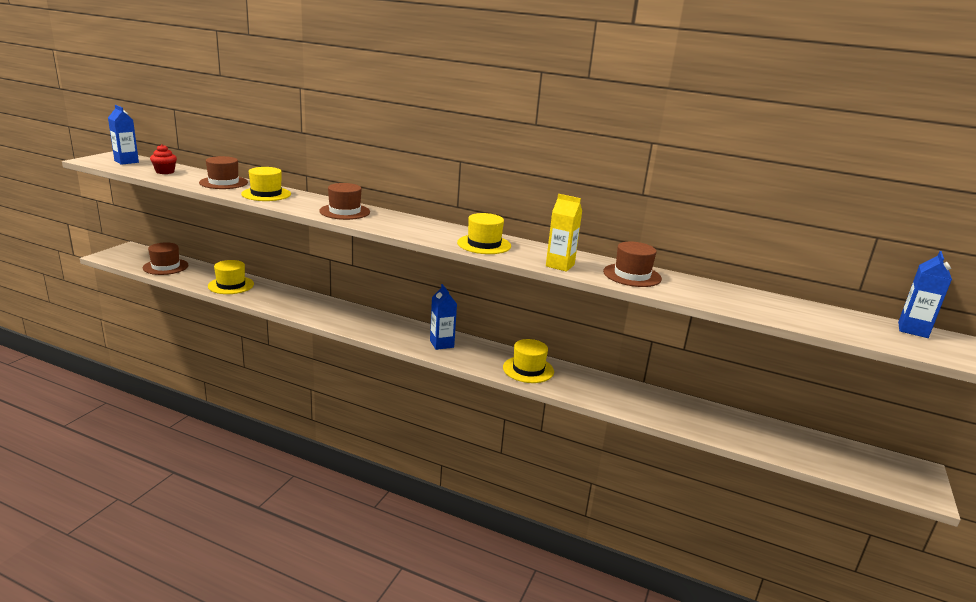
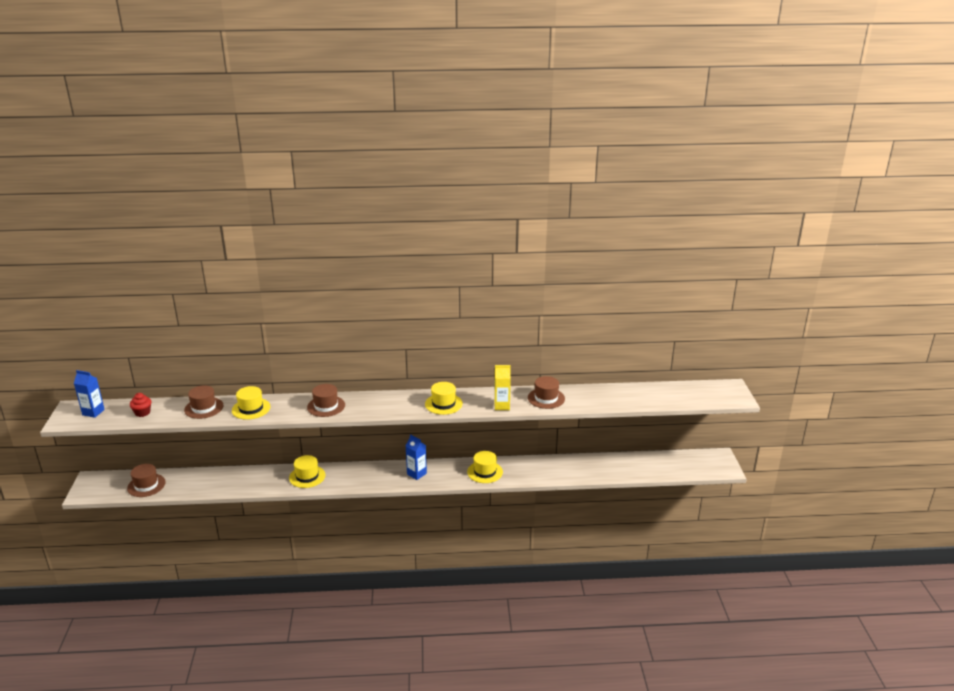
camera: 25 degrees left, 5 degrees up
(231, 285) = (219, 482): yellow hat -> yellow hat (307, 476)
(912, 330) = (702, 386): blue carton -> none

